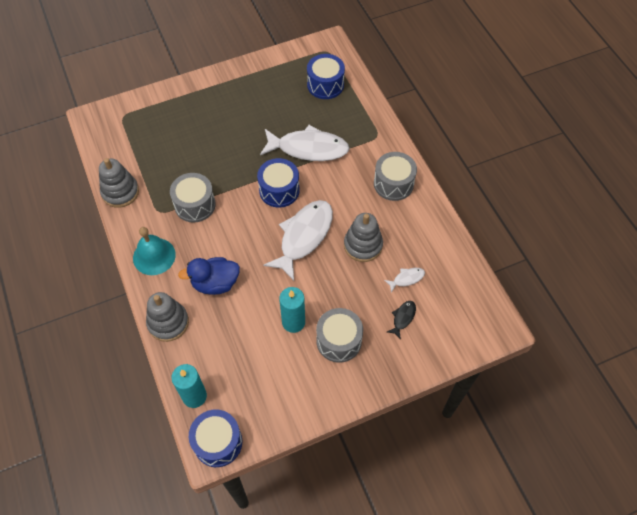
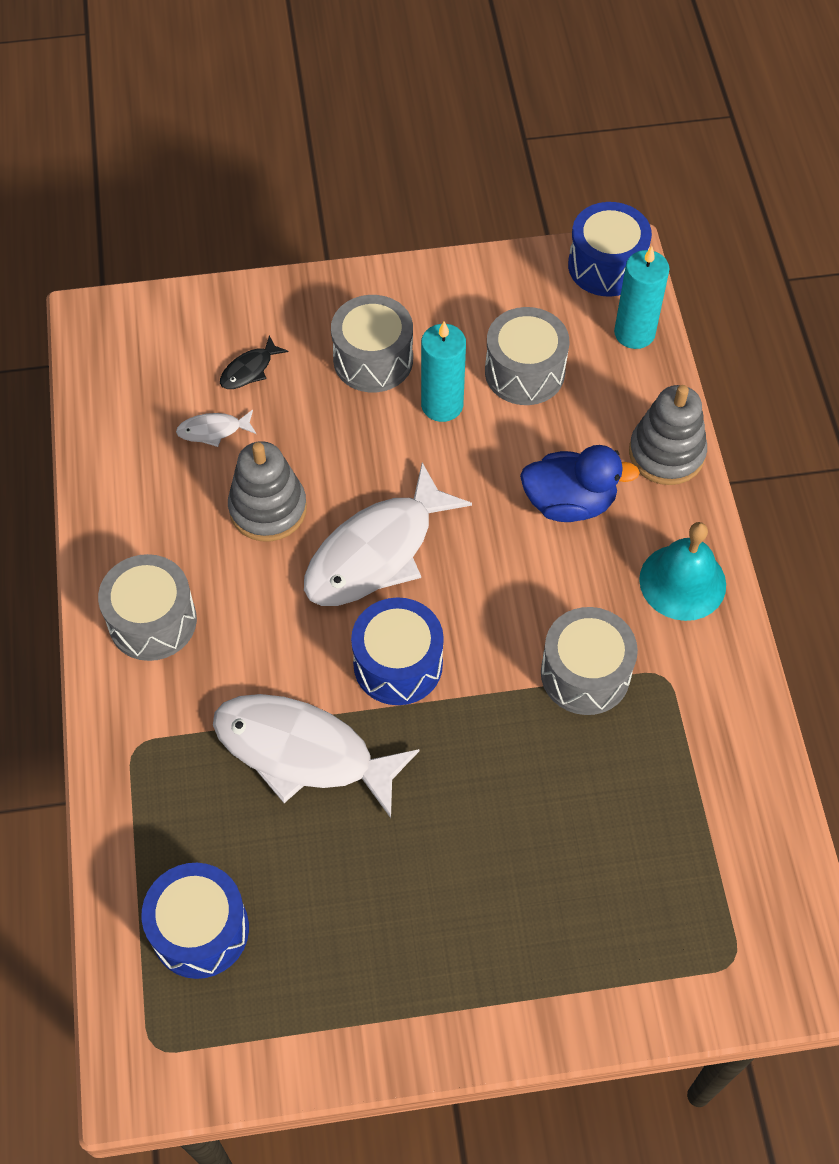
camera: 165 degrees left, 0 degrees up
(120, 192) = (746, 744): grey stacking toy -> none
(253, 354) = (524, 372): none -> grey drum

